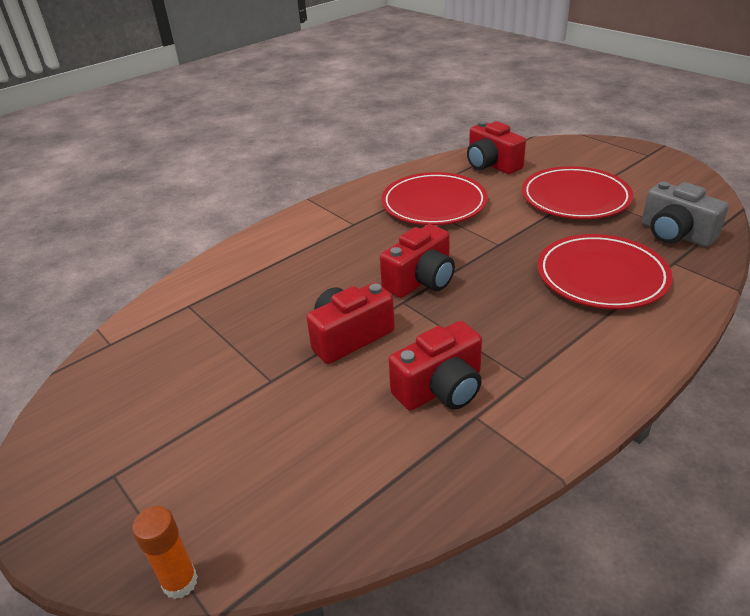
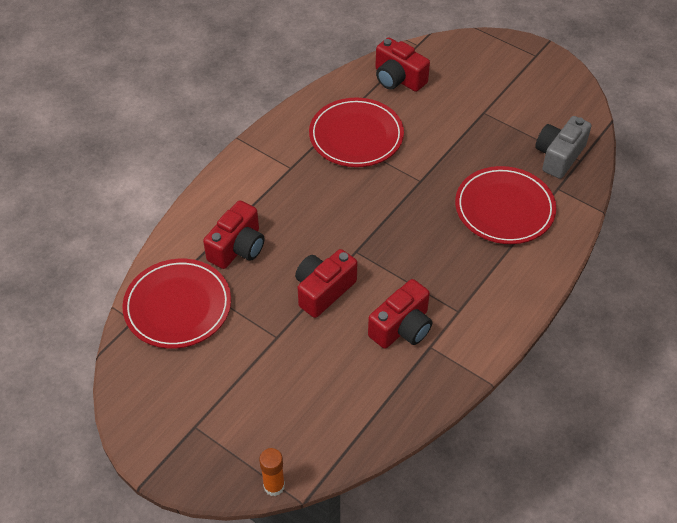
camera: 15 degrees left, 15 degrees up
(421, 280) = (365, 228): red camera -> red camera (237, 248)
(575, 198) = (477, 119): red plate -> red plate (178, 306)
(675, 234) = (559, 156): grey camera -> grey camera turned 90 degrees clockwise

